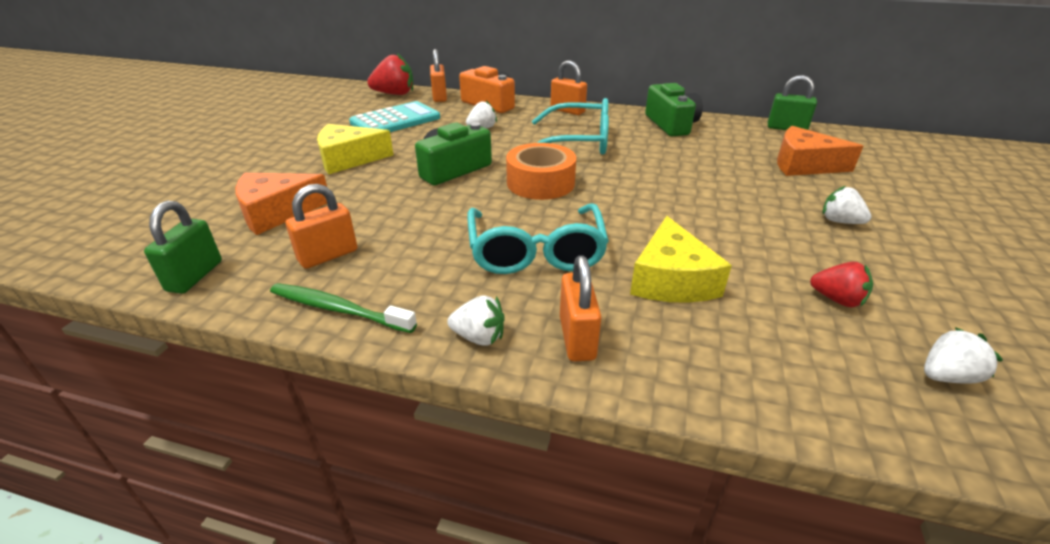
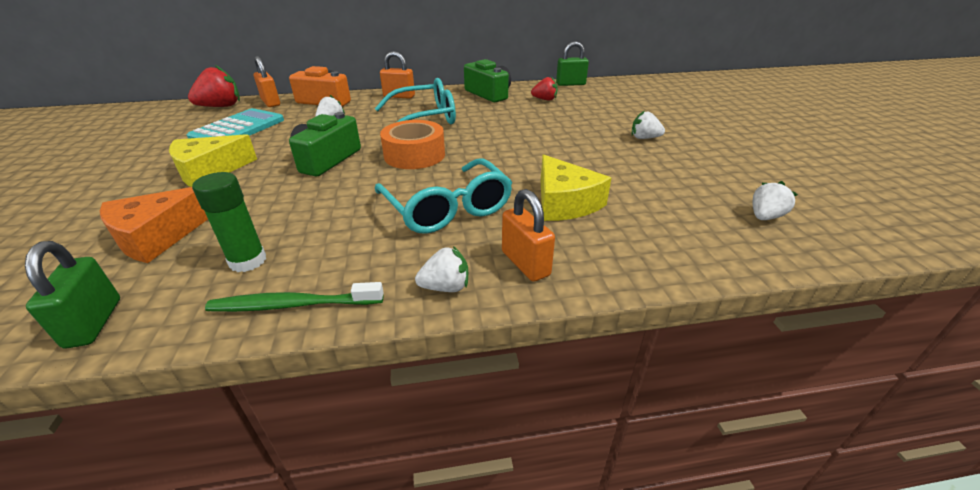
camera: 25 degrees left, 0 degrees up
(328, 255) = (248, 261): orange padlock -> green glue stick
(803, 165) = (598, 106): orange cheese -> none
(837, 299) = (676, 188): red strawberry -> red strawberry (545, 99)

